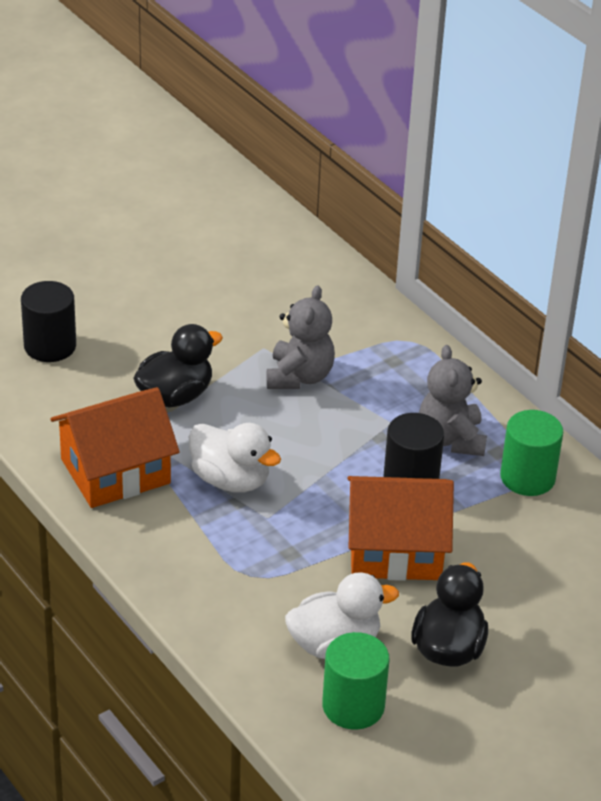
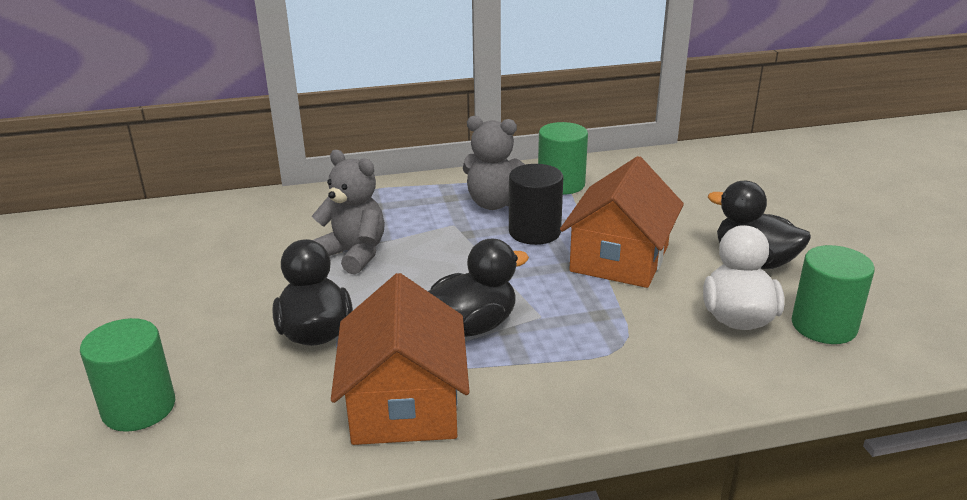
camera: 65 degrees left, 10 degrees down
(50, 346) = (139, 408): black cylinder -> green cylinder
(230, 480) = (472, 326): white duck -> black duck

